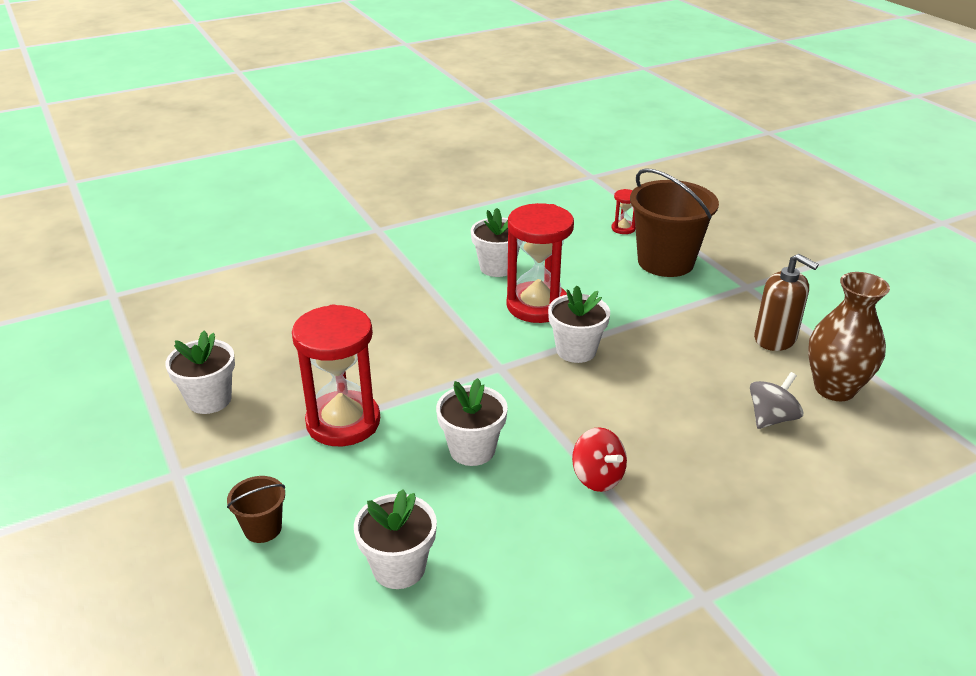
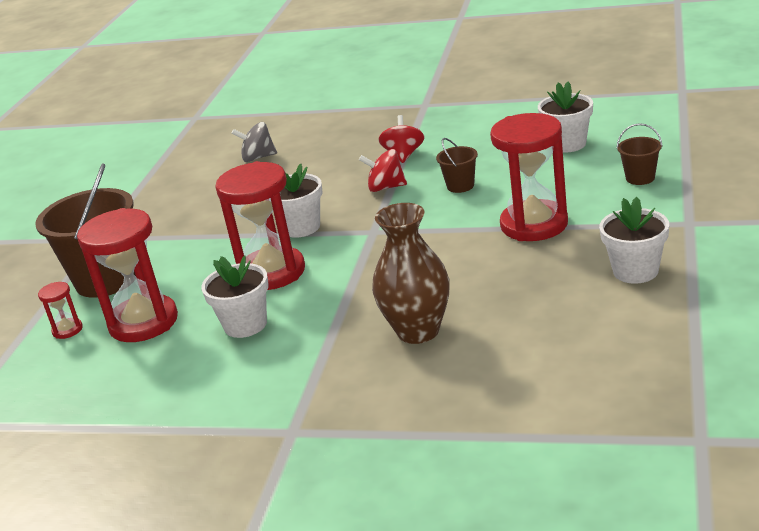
camera: 135 degrees left, 5 degrees down
(472, 450) = (460, 186): white flower pot -> brown bucket
(555, 422) = (386, 187): none -> red spinning top
(577, 247) = (143, 322): none -> red hourglass
(775, 339) = (162, 197): brown soap dispenser -> none
(834, 389) = (193, 162): brown vase -> brown vase (418, 331)

